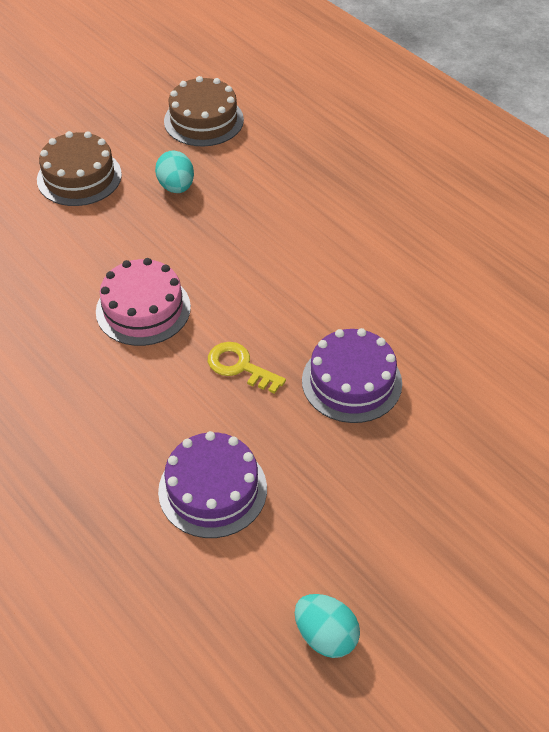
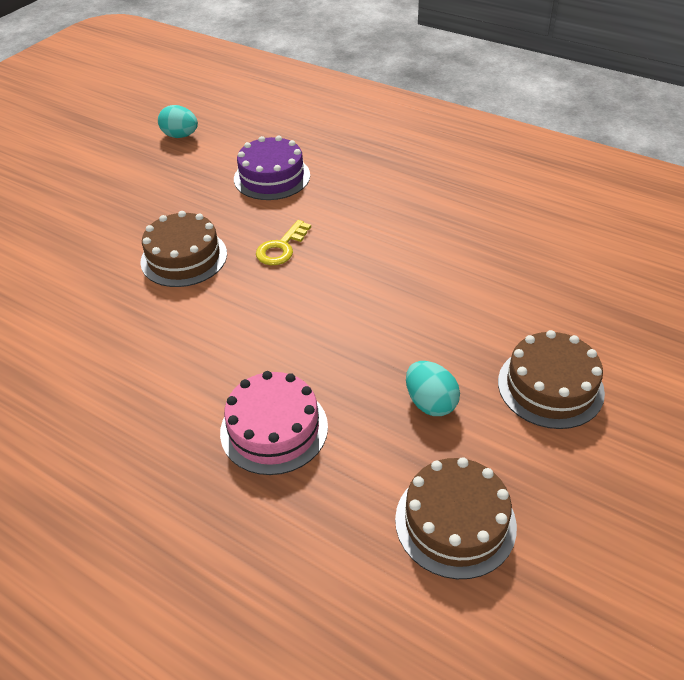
camera: 165 degrees right, 5 degrees down
(143, 309) = (387, 270): pink cake -> pink cake (274, 429)
(240, 366) = (281, 248): yellow key -> yellow key turned 105 degrees clockwise
(351, 382) = (184, 257): purple cake -> brown cake

